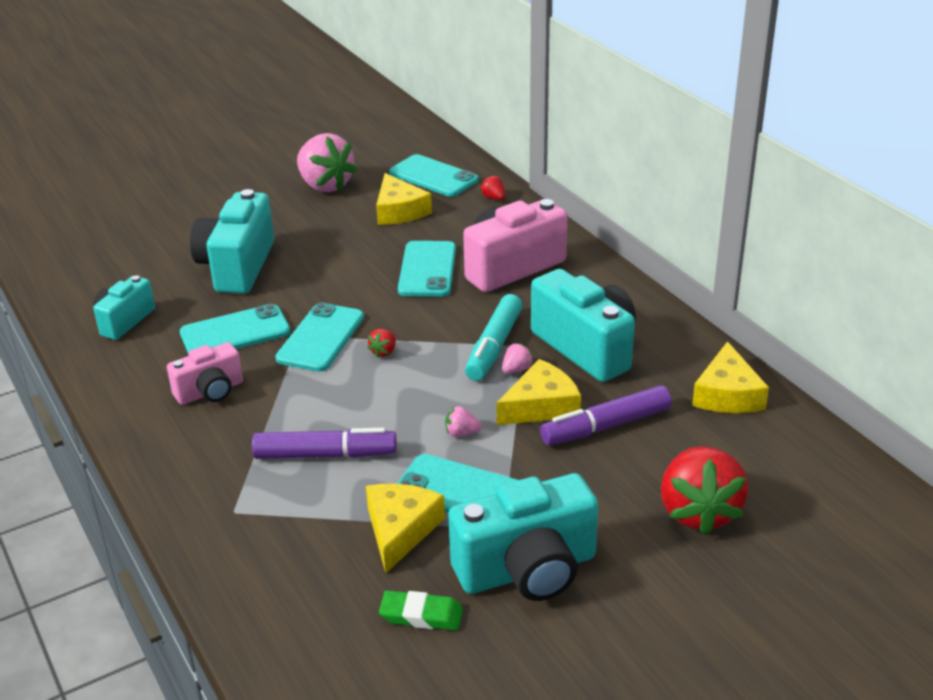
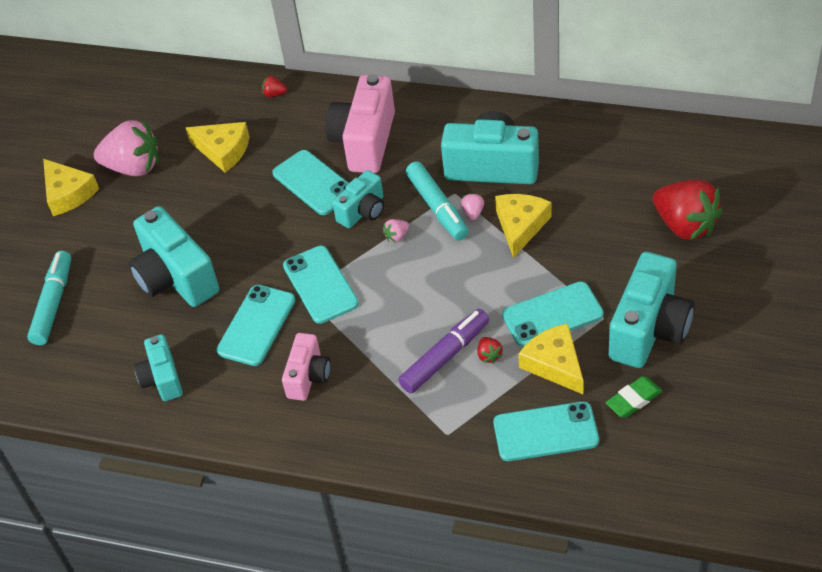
camera: 40 degrees left, 15 degrees up
(144, 231) = (53, 303): none -> turquoise marker
(384, 352) = (376, 263): red strawberry -> red strawberry (489, 355)
(432, 311) = (363, 211): none -> turquoise camera
(433, 177) = (205, 105): turquoise phone -> turquoise phone (545, 432)
(461, 433) = (502, 279): pink strawberry -> pink strawberry (397, 236)
(605, 426) = (572, 211): purple marker -> none
(727, 394) = (607, 139): yellow cheese -> yellow cheese (68, 193)

